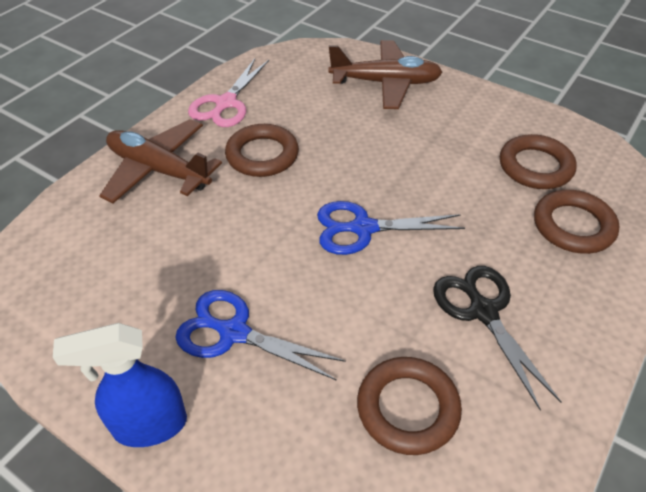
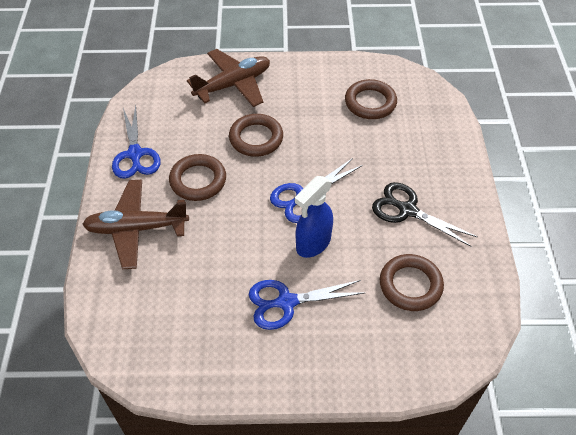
camera: 35 degrees left, 5 degrees up
(149, 425) = (287, 379): blue spray bottle -> blue spray bottle (313, 244)
(226, 103) = (135, 154): pink scissors -> blue scissors
(573, 226) = (416, 132): brown ring -> brown ring (256, 138)

